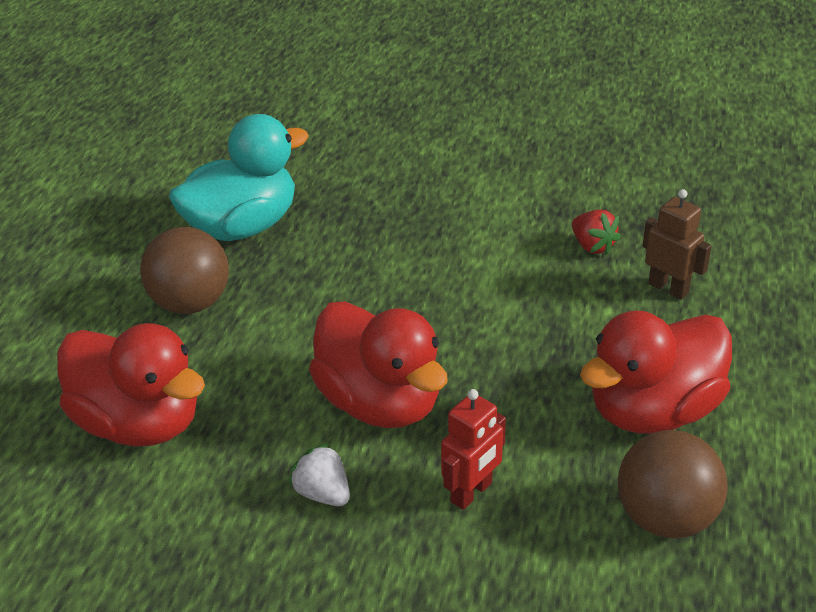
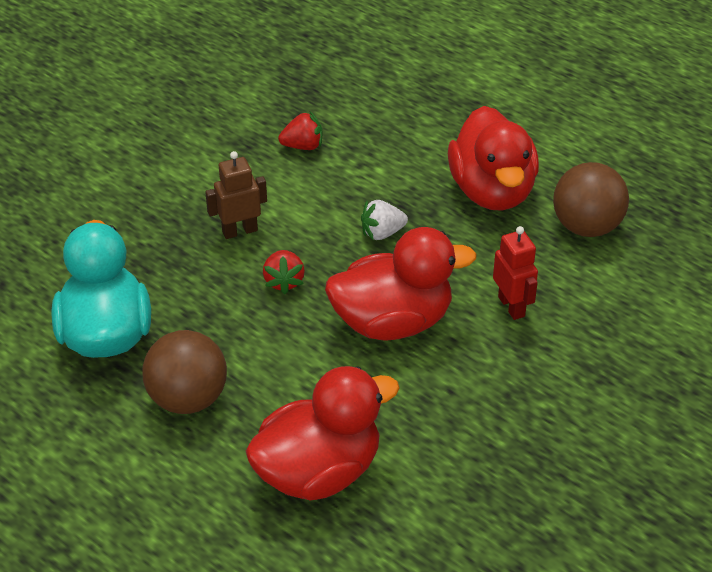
camera: 65 degrees left, 5 degrees up
(323, 493) = (465, 384): white strawberry -> white strawberry (382, 233)
(385, 305) = (284, 281): none -> red strawberry
(668, 288) = (378, 131): brown robot -> brown robot (239, 231)

